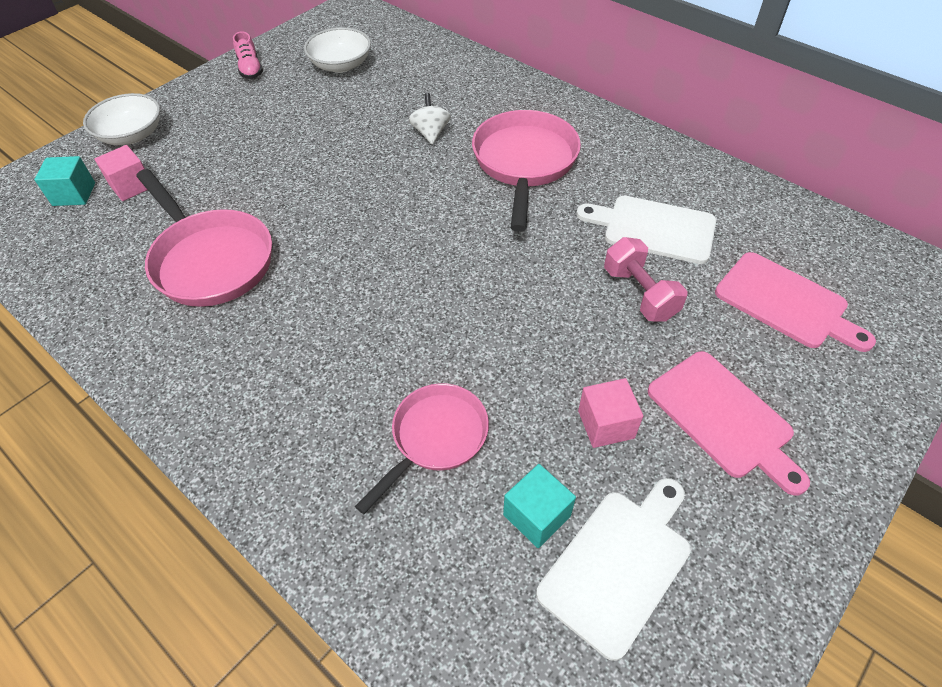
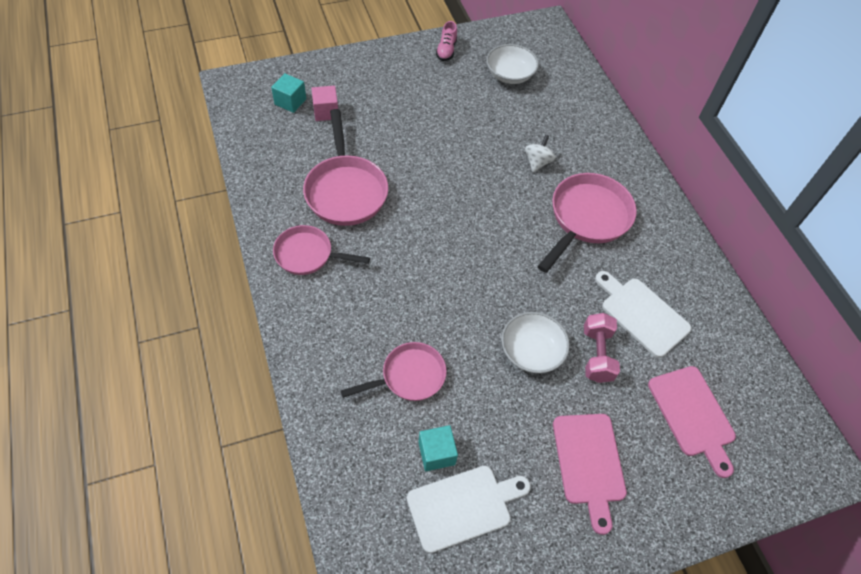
camera: 25 degrees right, 5 degrees up
(132, 135) = (344, 71): white bowl -> white bowl (531, 351)
(201, 359) = (308, 255): none -> pink pan
(606, 424) = (513, 425): pink cube -> none

